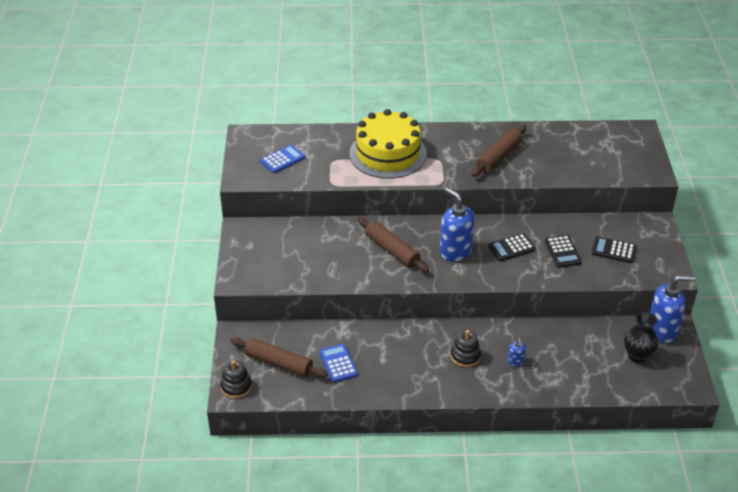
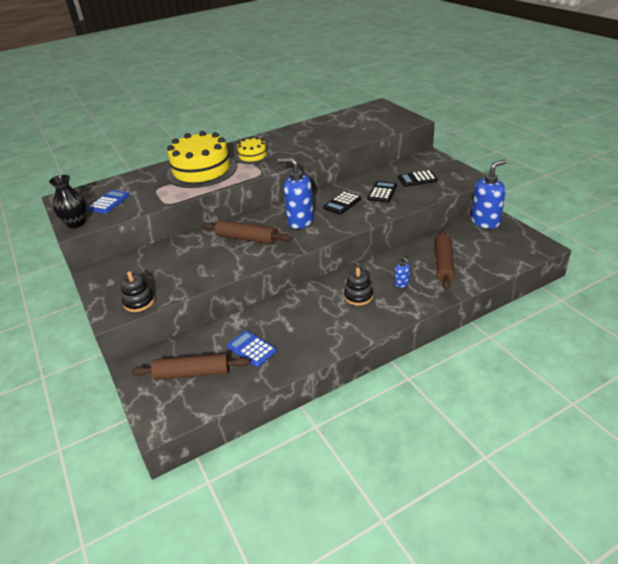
camera: 25 degrees left, 5 degrees down
(236, 386) = (160, 414): black stacking toy -> black stacking toy (139, 302)
(449, 154) = (253, 156): none -> yellow cake
(499, 157) = (293, 146): brown rolling pin -> brown rolling pin (444, 264)
(562, 252) = (382, 192): black calculator -> black calculator turned 120 degrees counterclockwise
(637, 356) = (485, 243): black vase -> black vase (76, 223)

